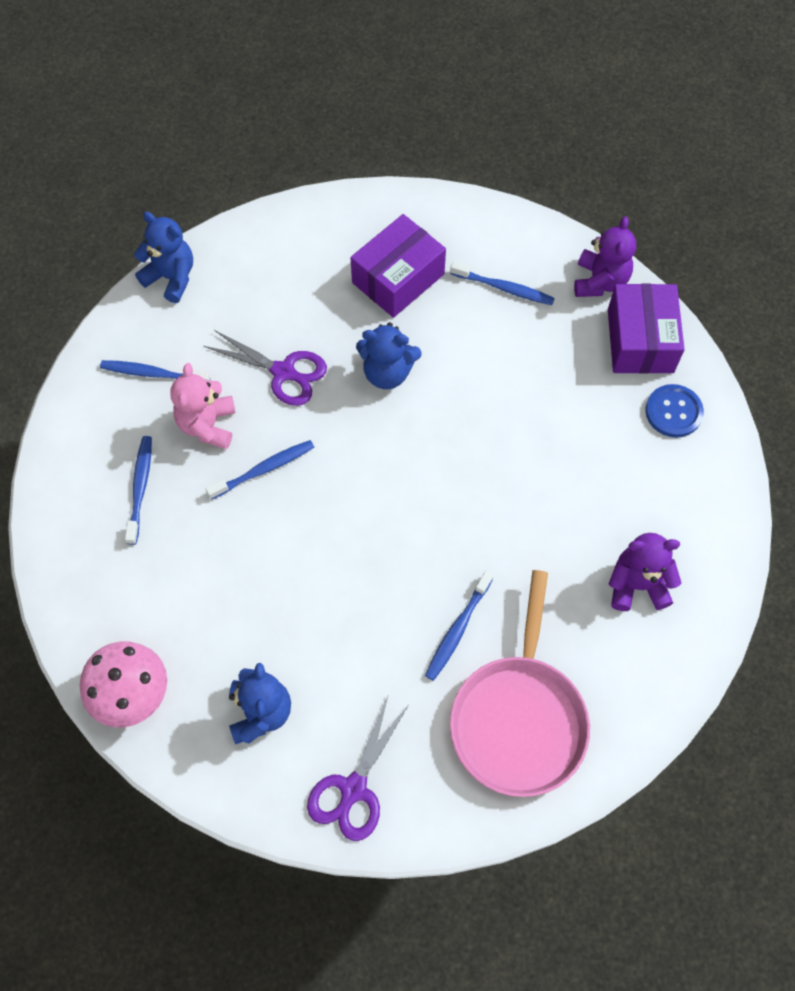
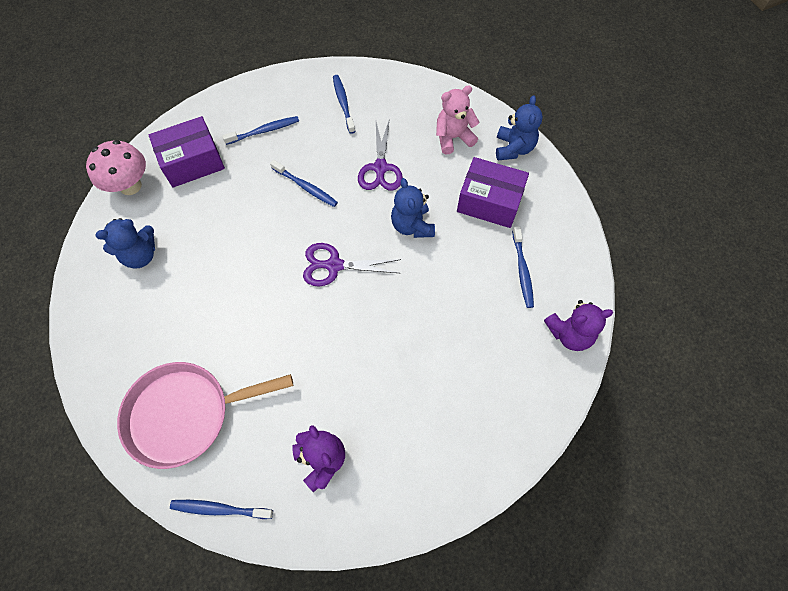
camera: 65 degrees right, 0 degrees up
(171, 277) = (415, 83): blue teddy bear -> blue teddy bear (513, 148)
(208, 425) = (322, 145): pink teddy bear -> pink teddy bear (453, 138)
(353, 789) = (104, 329): purple scissors -> purple scissors (334, 265)
(457, 629) = (238, 347): blue toothbrush -> blue toothbrush (219, 509)
(640, 341) = (534, 383): purple box -> purple box (192, 162)
(673, 412) = (484, 433): blue button -> none

